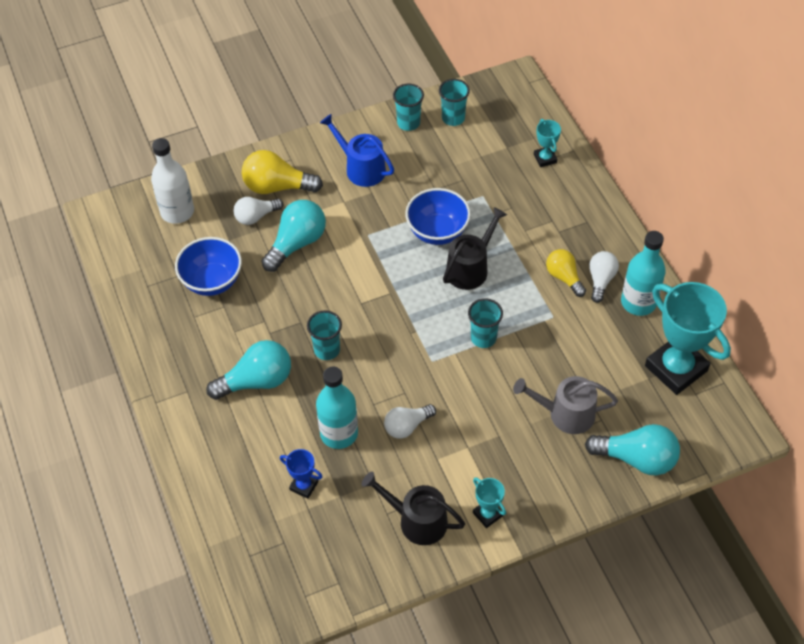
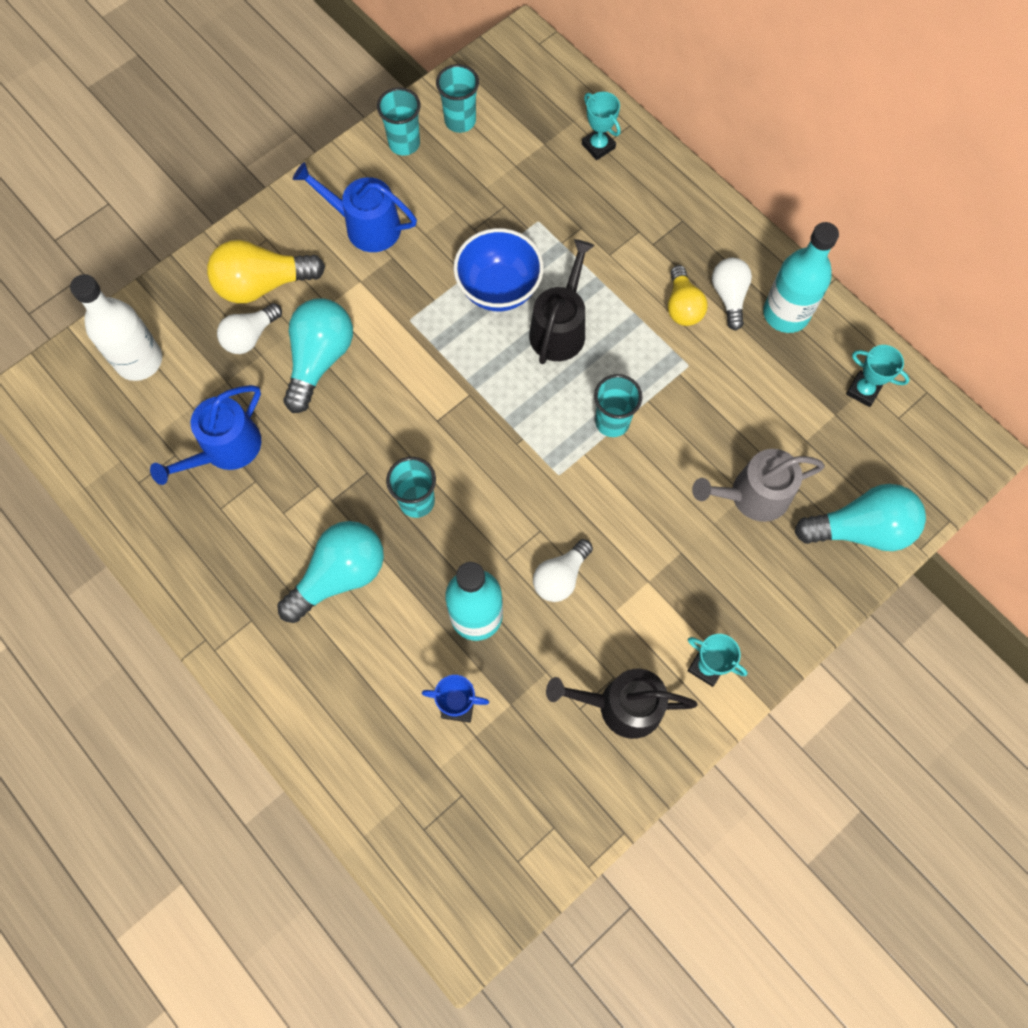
camera: 20 degrees left, 15 degrees up
(212, 281) = (226, 449): blue bowl -> blue watering can
(564, 277) = (682, 306): yellow light bulb -> yellow light bulb turned 135 degrees counterclockwise
(676, 368) = (863, 390): turquoise trophy -> turquoise trophy, size x0.45

